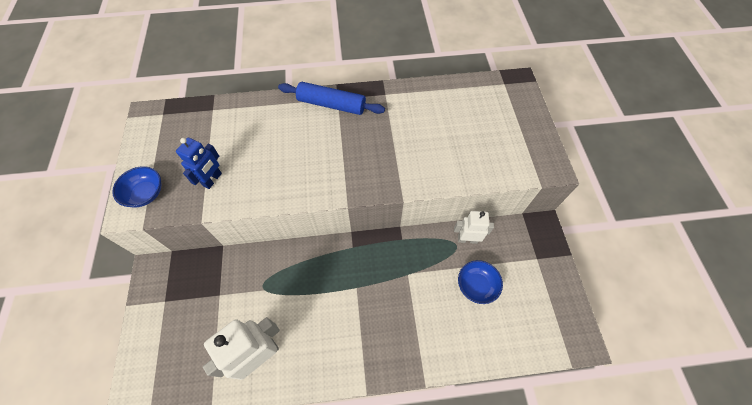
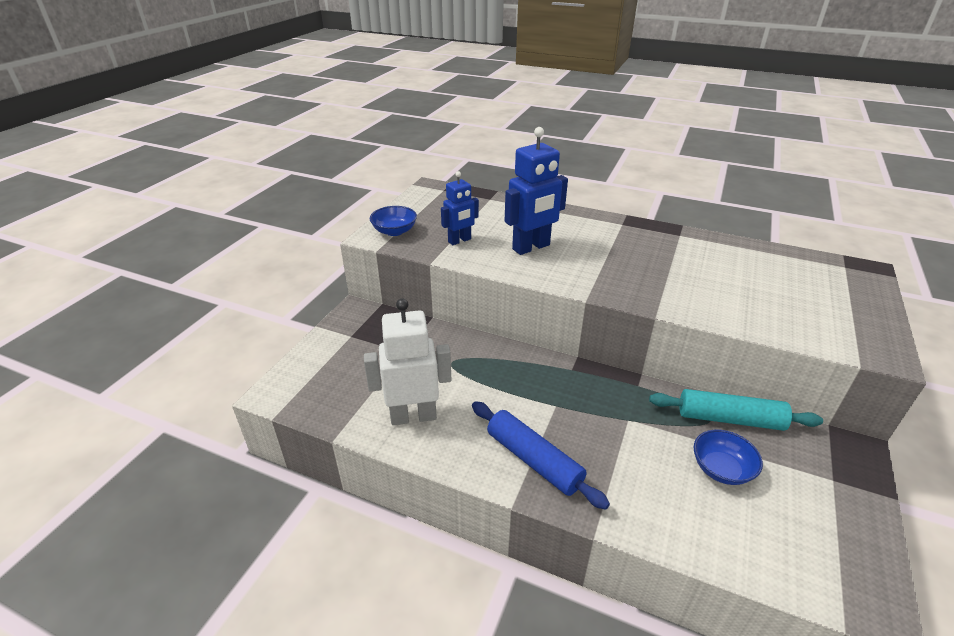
camera: 30 degrees right, 25 degrees down
(278, 161) = (531, 247): none -> blue robot
(331, 105) = (613, 226): blue rolling pin -> blue rolling pin (533, 460)
(467, 239) = (729, 418): white robot -> turquoise rolling pin

